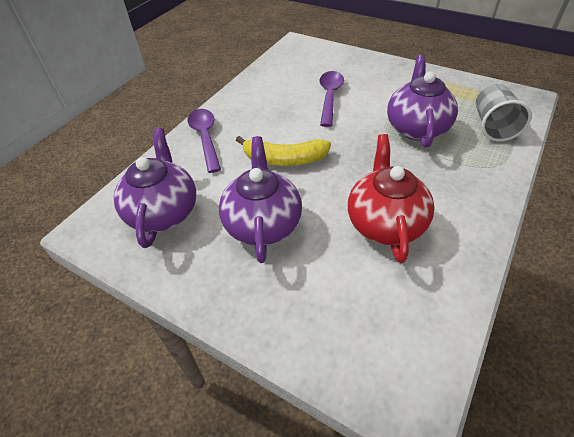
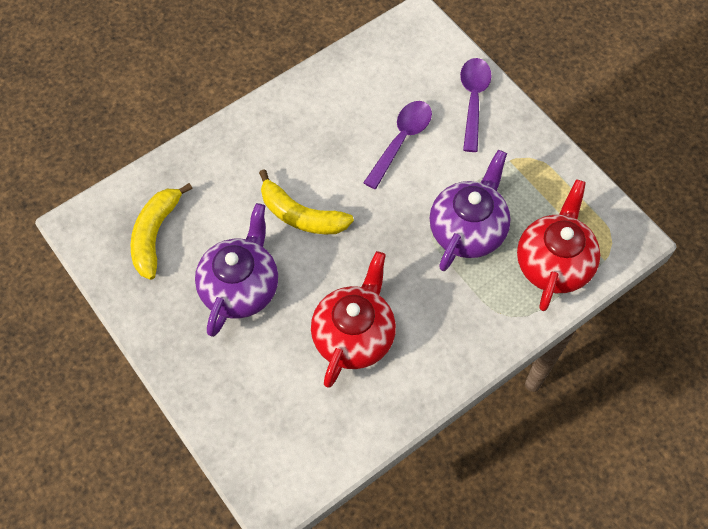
camera: 20 degrees right, 15 degrees up
(163, 212) = (155, 234): purple teapot -> yellow banana
(205, 138) = (233, 149): purple spoon -> purple spoon (473, 100)
(493, 126) = (553, 263): grey cup -> red teapot

